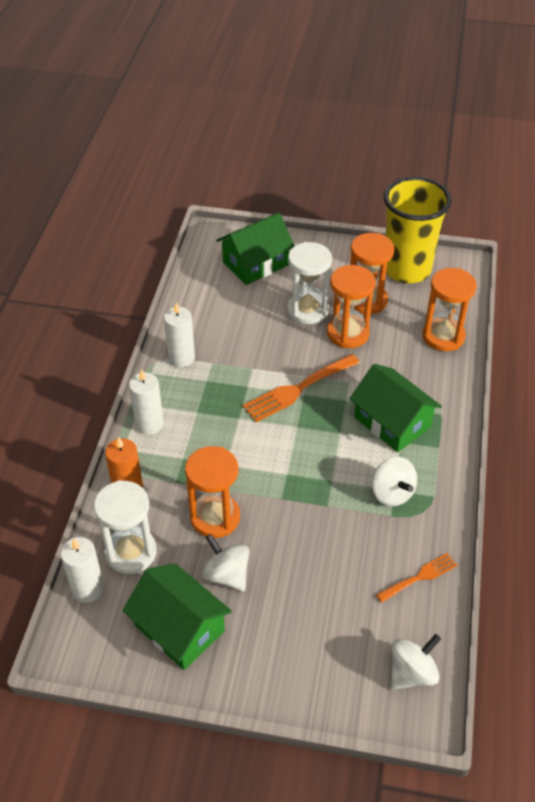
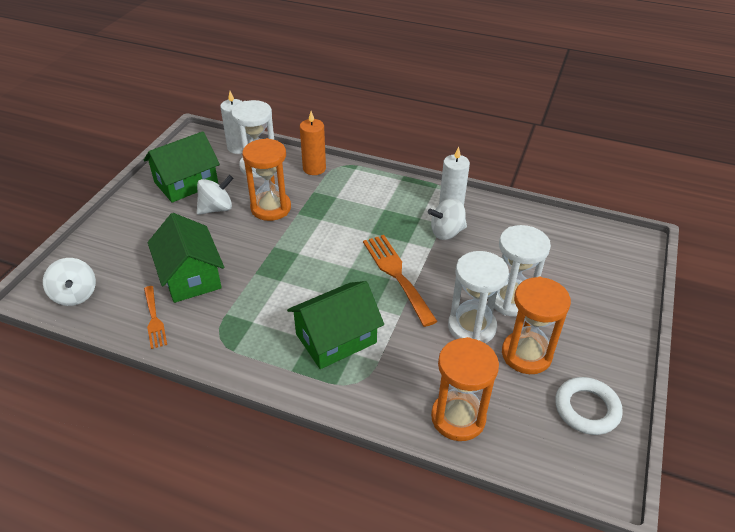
camera: 100 degrees right, 5 degrees down
(149, 424) = (377, 183): white candle -> none
(255, 263) = (588, 269): green house -> green house (190, 276)
(348, 333) = (472, 327): orange hourglass -> white hourglass
(392, 493) = (249, 319): white spinning top -> white spinning top (446, 232)
(407, 269) = (586, 409): yellow cup -> white ring

